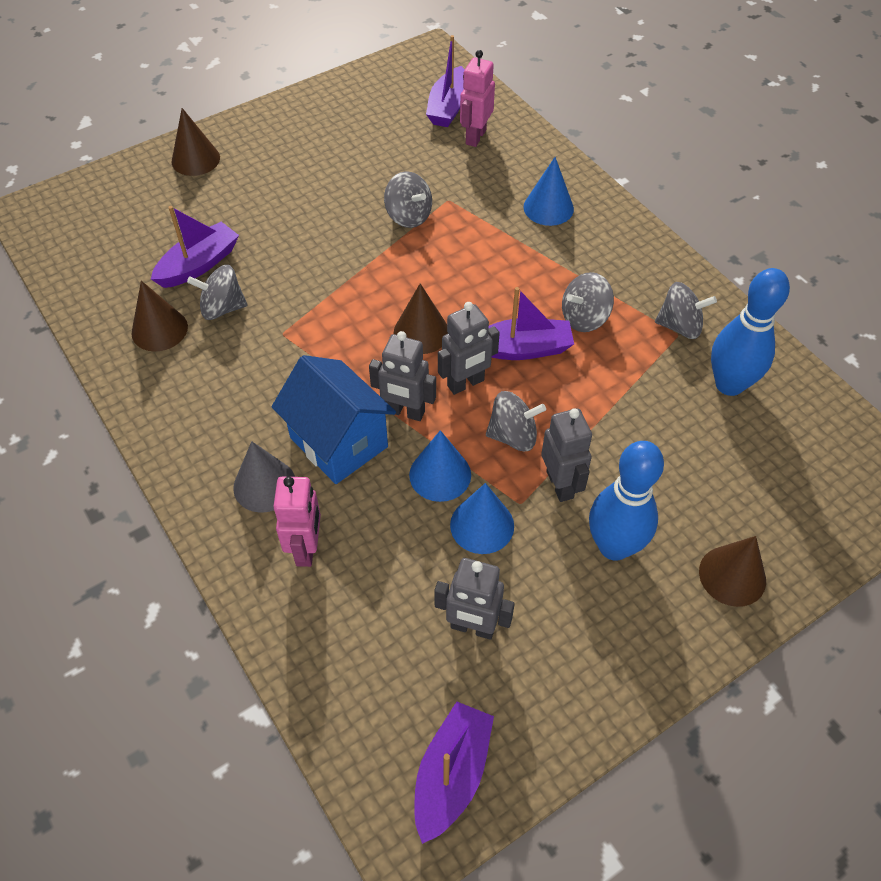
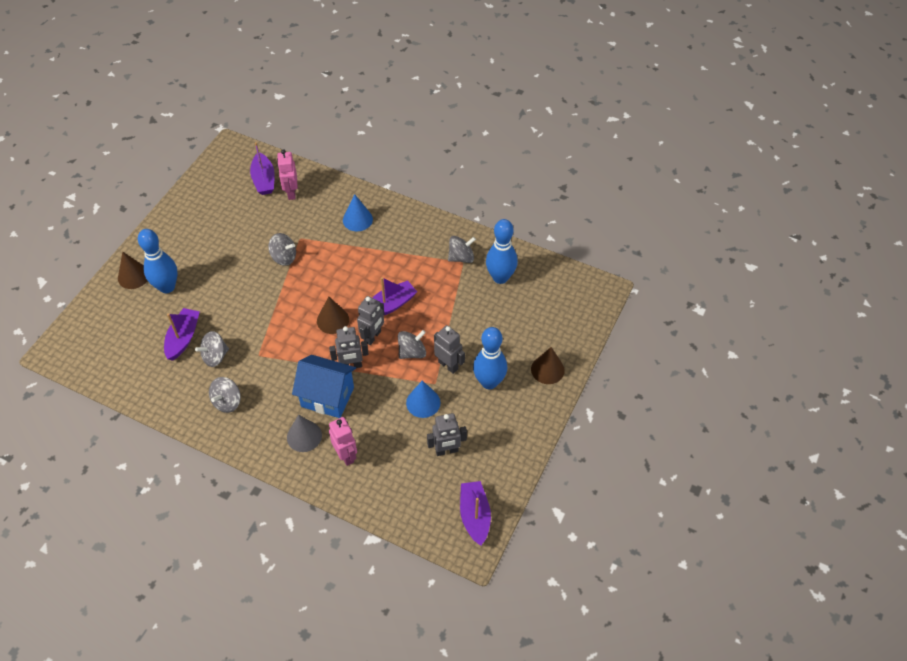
camera: 30 degrees left, 0 degrees up
(159, 329) = (188, 384): brown cone -> none
(227, 190) = (167, 287): none -> blue bowling pin
(440, 474) = (388, 388): blue cone -> none
(584, 318) = (412, 274): grey spinning top -> grey spinning top (227, 402)

